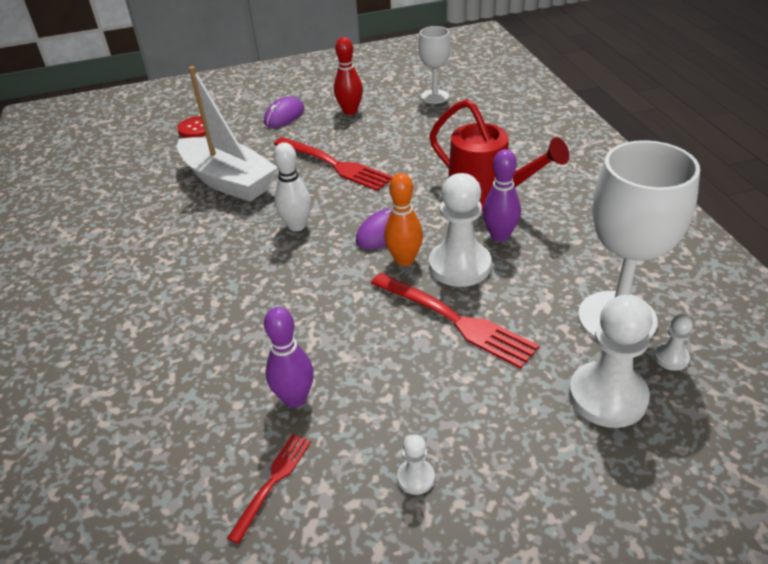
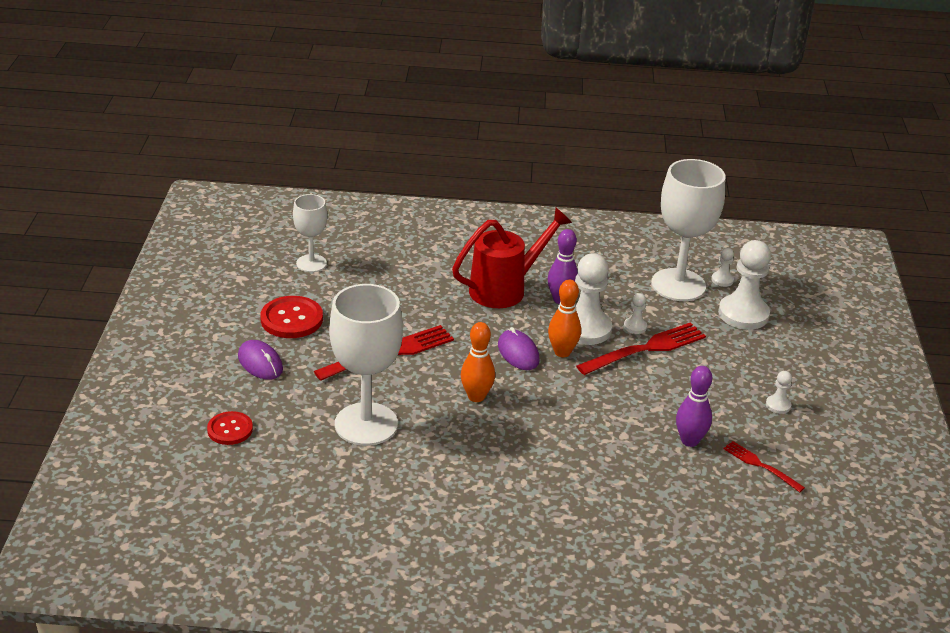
camera: 75 degrees left, 5 degrees down
(228, 181) = (366, 424): white boat -> white goblet
(297, 226) = (476, 396): white bowling pin -> orange bowling pin
(350, 111) = (291, 319): red bowling pin -> red button
(494, 302) = (635, 326): none -> white pawn

